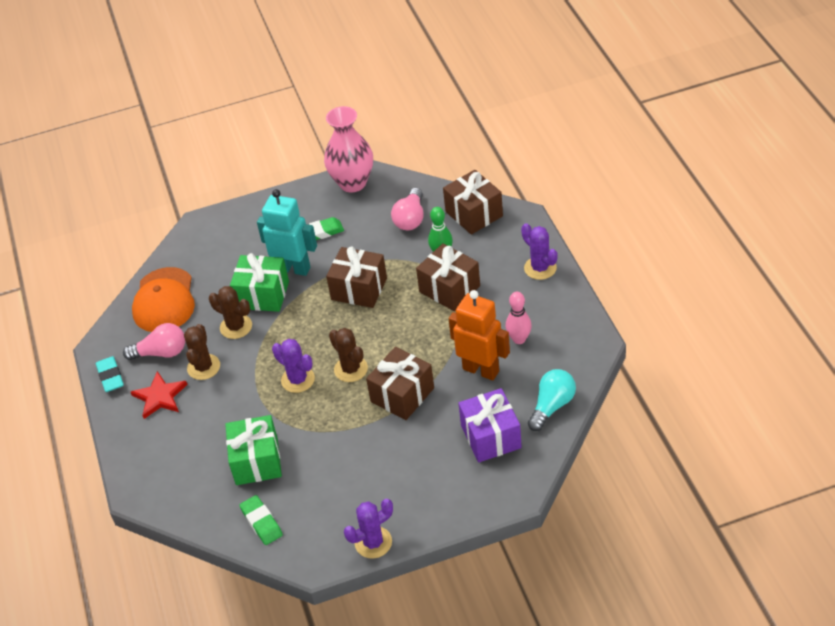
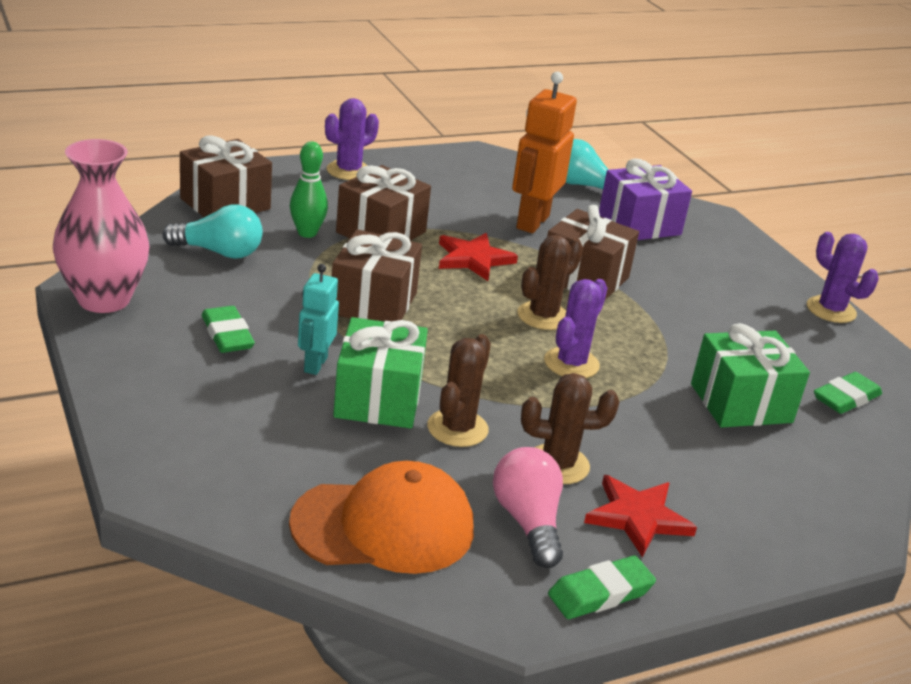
camera: 105 degrees left, 15 degrees down
(110, 377) = (600, 593): turquoise eraser -> green eraser
(294, 268) = (315, 364): turquoise robot -> turquoise robot, size x0.58
(410, 218) = (219, 252): pink light bulb -> turquoise light bulb
(420, 336) = (473, 259): none -> red star
(519, 339) = (477, 194): pink bowling pin -> none

